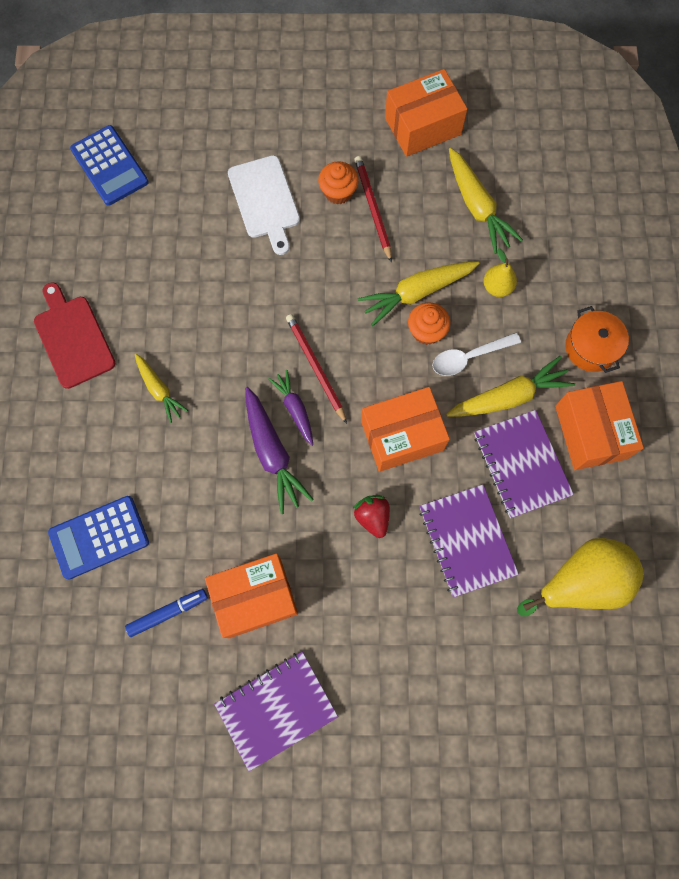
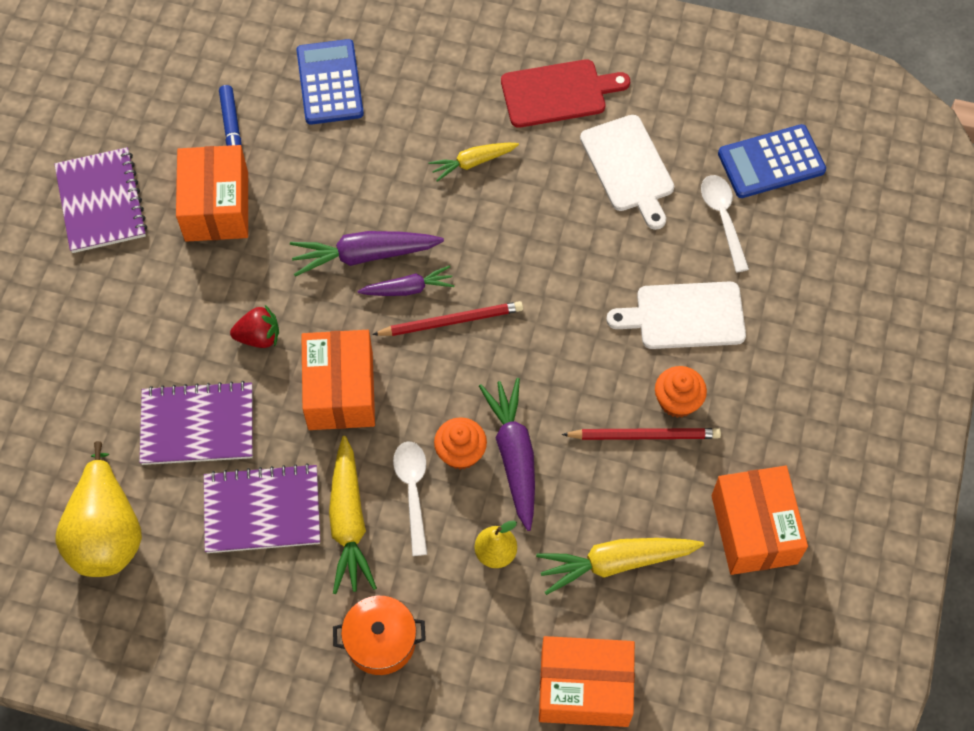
camera: 105 degrees right, 10 degrees down
(137, 267) = (629, 168): none -> white cutting board
(170, 190) = (723, 218): none -> white spoon
(417, 293) = (514, 455): yellow carrot -> purple carrot
(590, 432) = (274, 603): orange box -> orange box (584, 688)

